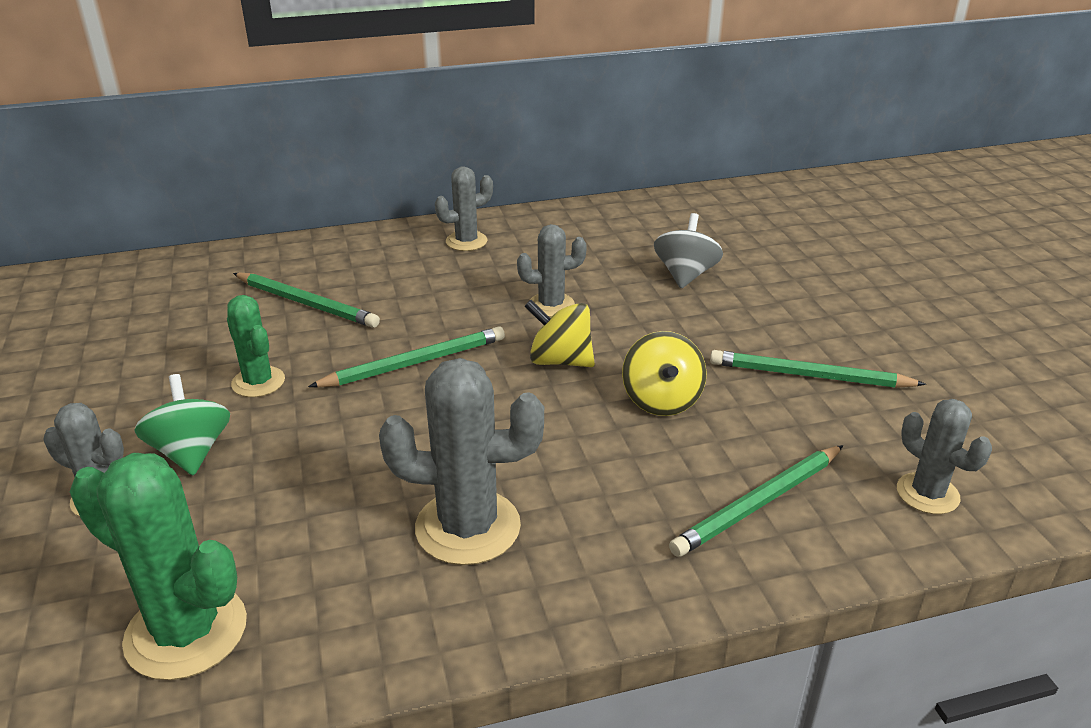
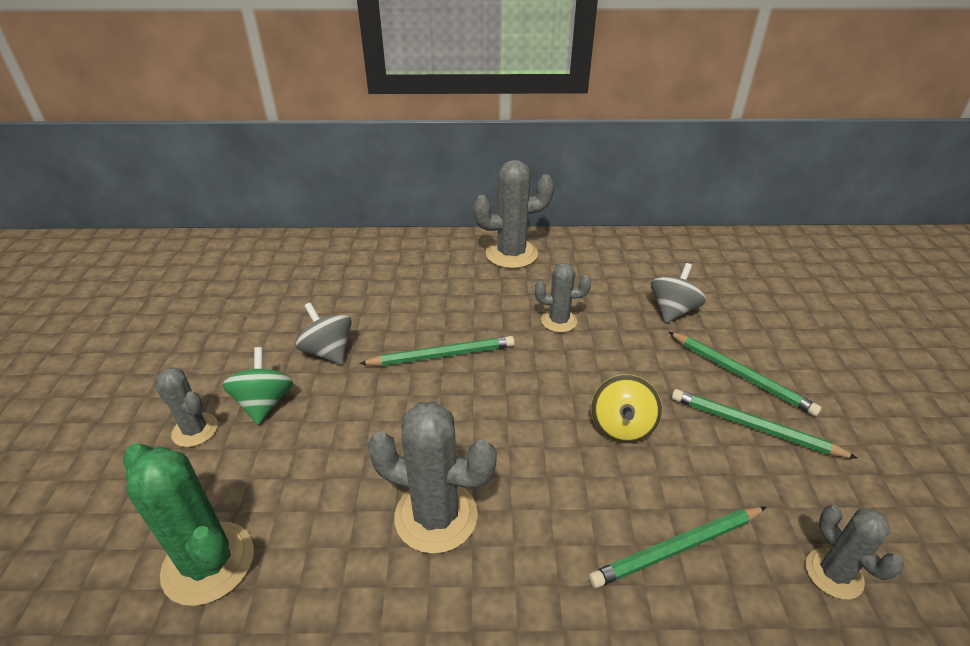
camera: 15 degrees right, 5 degrees up
(258, 382) = (328, 351): green cactus -> grey spinning top
(306, 303) = (382, 289): green pencil -> green pencil (740, 375)
(466, 241) = (511, 254): grey cactus -> grey cactus, size x1.67
(560, 360) = (551, 373): yellow spinning top -> none

